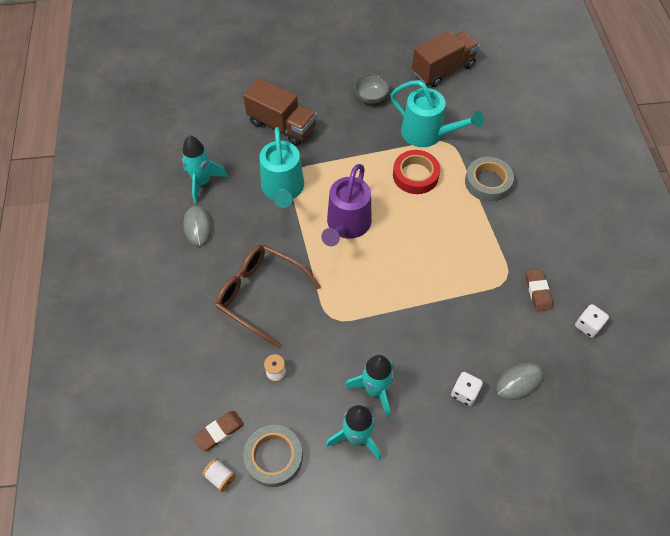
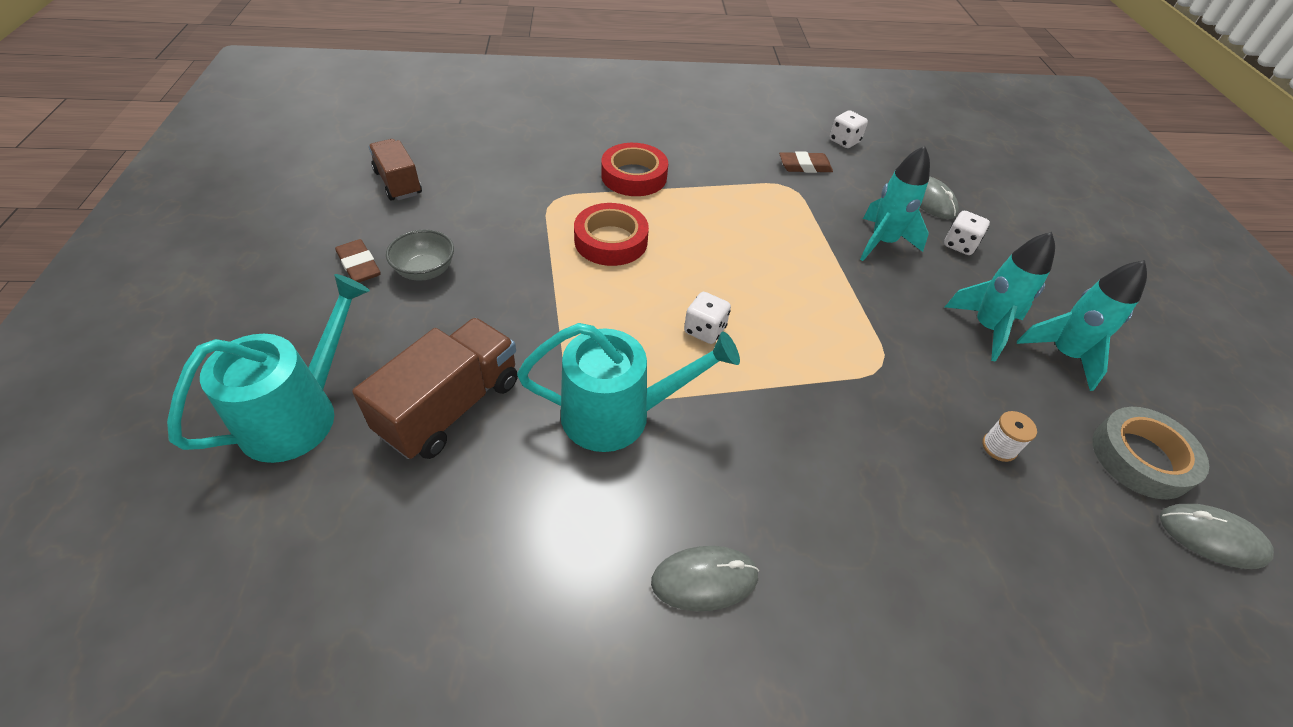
camera: 90 degrees left, 10 degrees down
(202, 182) = (579, 570): turquoise rocket -> turquoise rocket (882, 242)
(219, 431) = (1137, 538): brown eraser -> brown eraser (359, 265)
(220, 477) = (1211, 537): white spool -> grey mouse
(260, 294) = (856, 463): brown glasses -> none
(347, 225) = (704, 330): purple watering can -> white dice
(427, 134) = (530, 217): turquoise watering can -> turquoise watering can (299, 413)
(443, 69) = (398, 183): brown truck -> brown truck, size x0.66
(488, 182) = (634, 176): grey tape -> red tape

